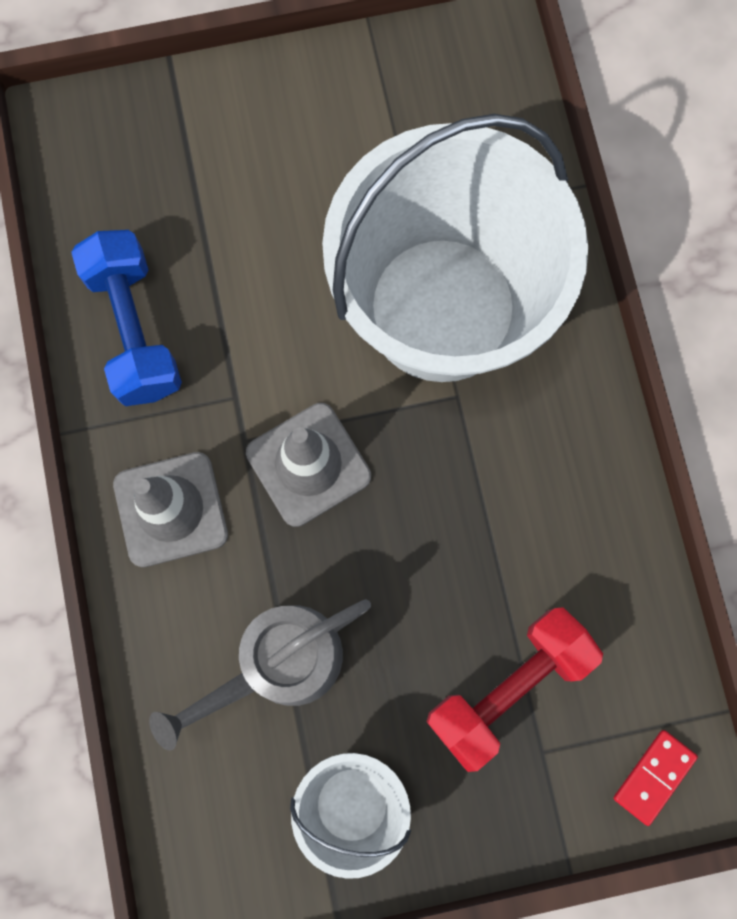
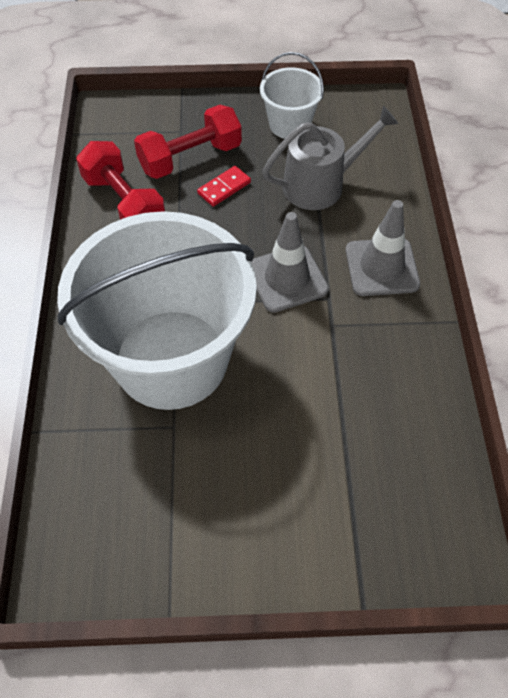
camera: 170 degrees left, 20 degrees down
(135, 329) = (402, 380): blue dumbbell -> none
(588, 566) = (124, 203): none -> red dumbbell
(653, 776) = (124, 115): red domino -> red domino (224, 188)

